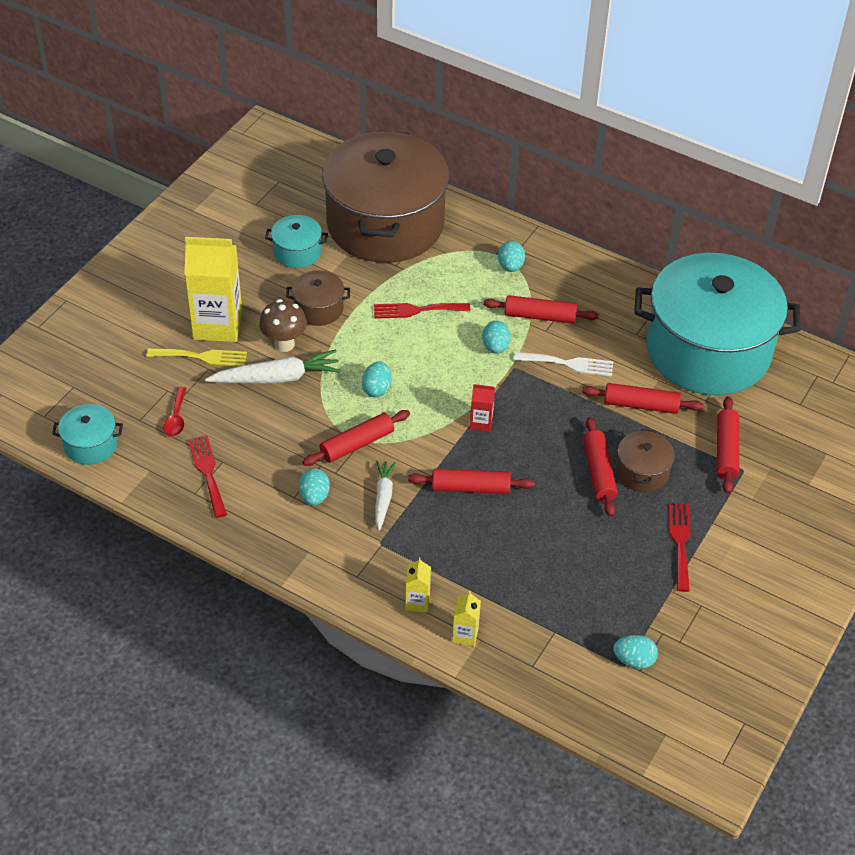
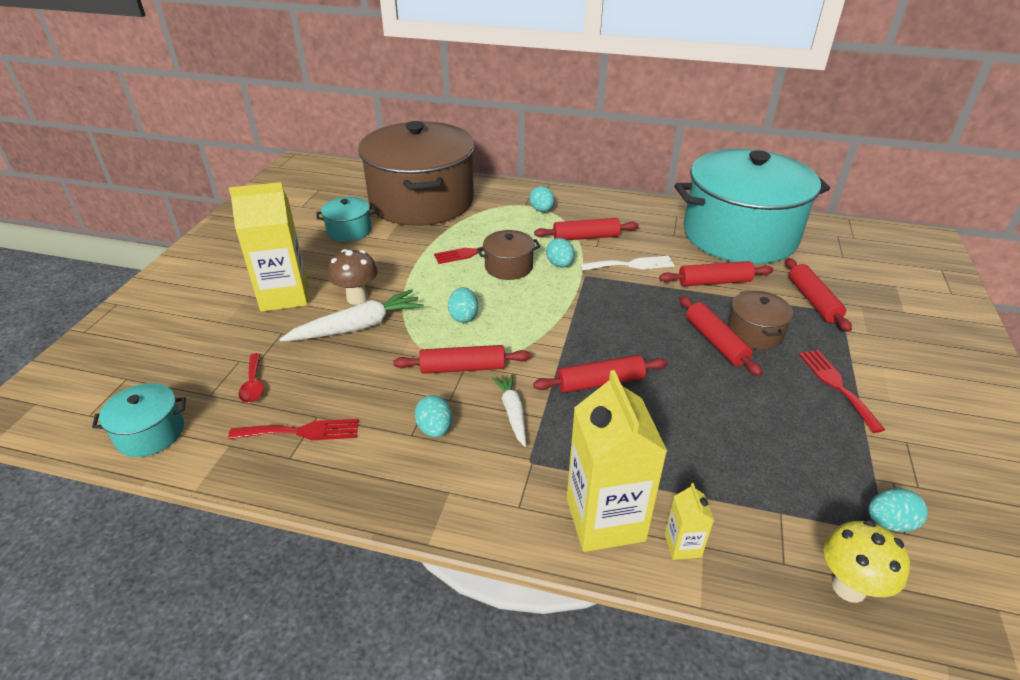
camera: 15 degrees left, 10 degrees down
(202, 357) = (273, 324): yellow fork -> none
(208, 472) = (301, 432): red fork -> red fork turned 120 degrees clockwise
(318, 308) = (382, 266): brown pot -> brown pot (508, 267)
(357, 444) = (463, 368): red rolling pin -> red rolling pin turned 45 degrees clockwise
(417, 602) = (605, 519): yellow carton -> yellow carton, size x2.23
(481, 422) = (579, 324): red carton -> none
(568, 693) = (849, 587): none -> yellow mushroom

